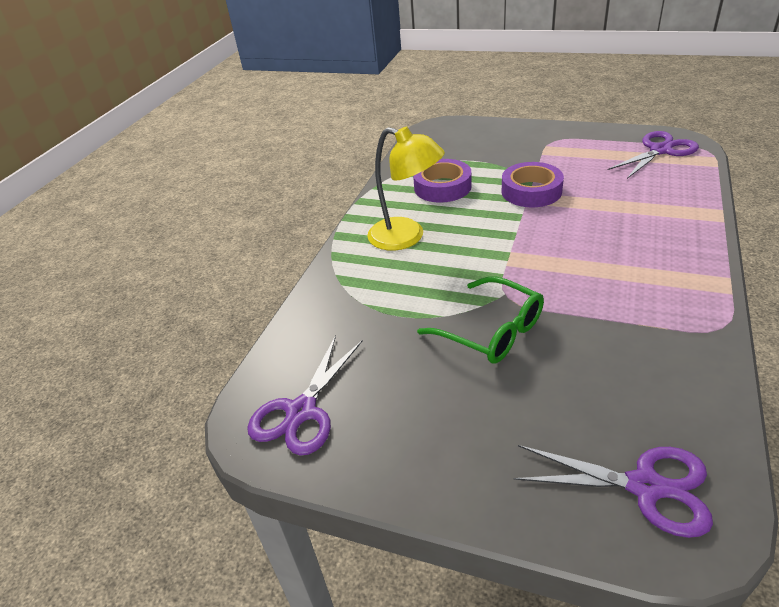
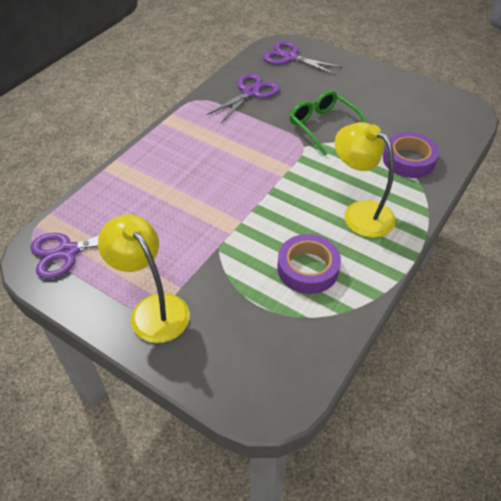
camera: 170 degrees left, 10 degrees up
(301, 411) = (442, 111): purple scissors -> purple scissors (250, 92)
(531, 191) = (227, 234): purple tape -> purple tape (408, 160)
(551, 141) = (153, 309): none -> yellow lamp

